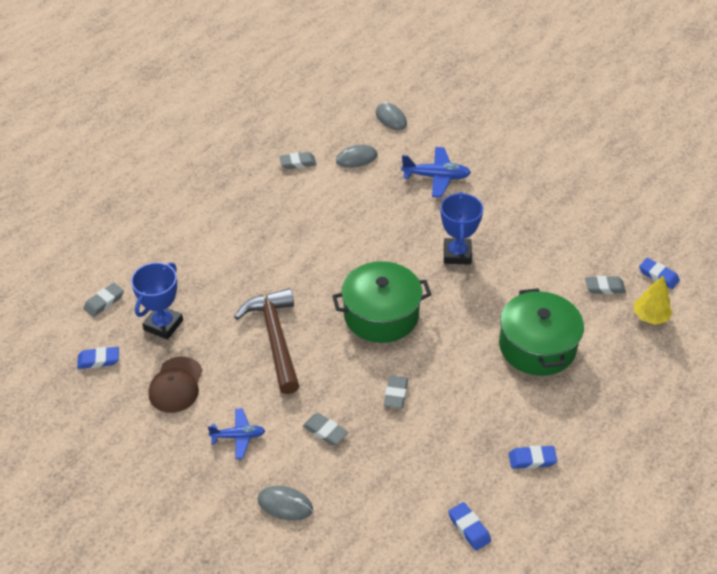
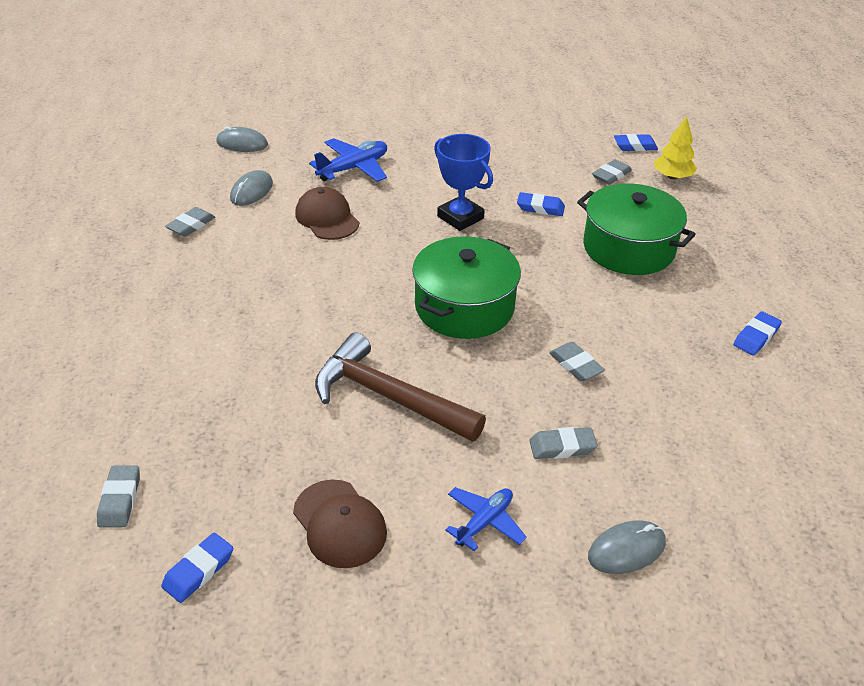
camera: 45 degrees left, 5 degrees down
(163, 325) = (237, 471): blue trophy -> none
(377, 204) = (327, 218): none -> brown cap
(469, 528) = (799, 431): blue eraser -> blue eraser (540, 208)

